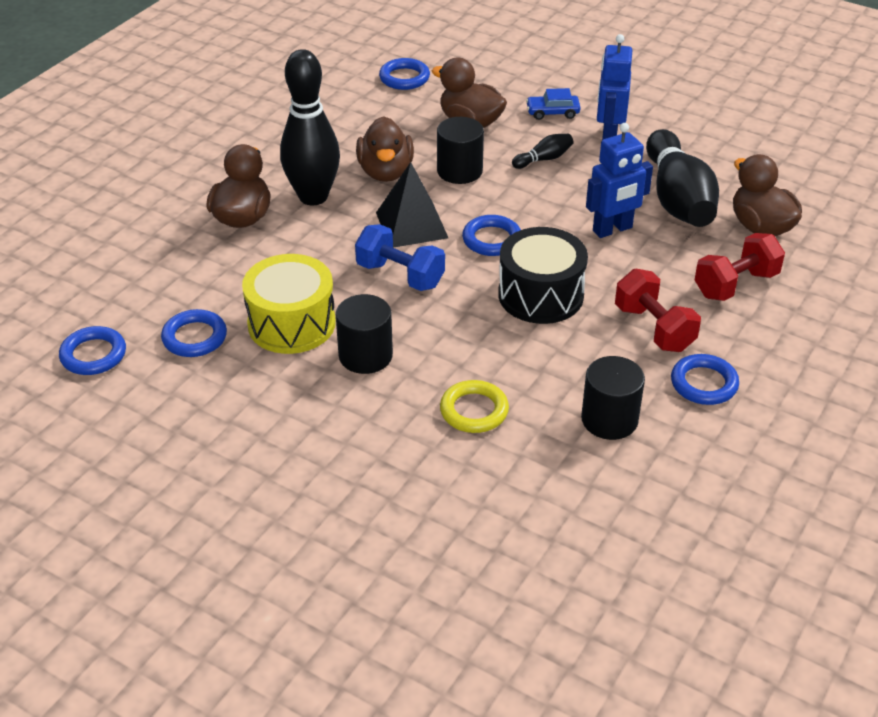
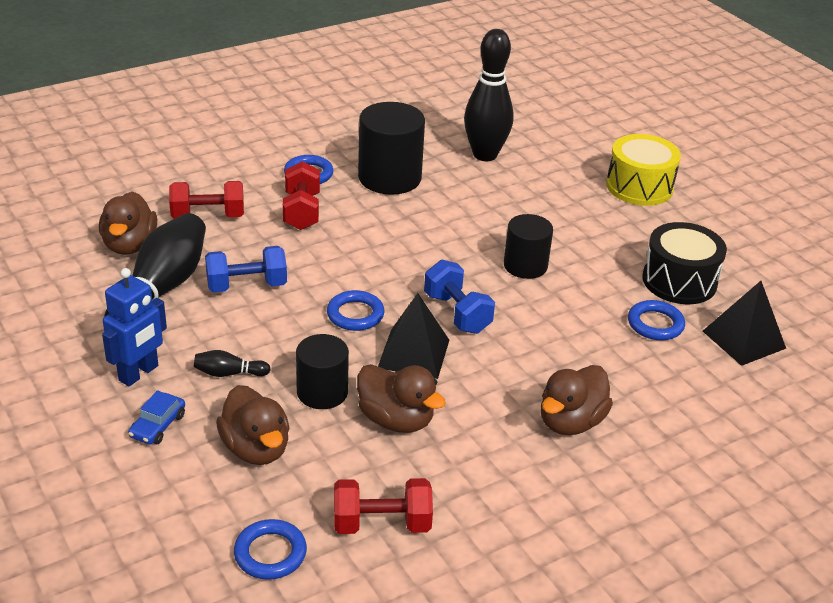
camera: 155 degrees left, 5 degrees down
(93, 355) = (744, 339): blue ring -> black pyramid
(291, 323) = (570, 307): yellow drum -> yellow drum (639, 187)
(313, 197) = (488, 419): black bowling pin -> black bowling pin (485, 155)
(346, 112) = (381, 524): none -> red dumbbell
(385, 172) = (396, 420): brown duck -> brown duck turned 105 degrees clockwise
(474, 411) = (472, 210): yellow ring -> none
(540, 295) = (358, 259): black drum -> black drum (679, 281)
(552, 112) = (158, 426): blue car -> blue car turned 90 degrees clockwise
(609, 419) = (389, 178): black cylinder -> black cylinder, size x1.58
(612, 229) = (247, 286): blue robot -> blue dumbbell

